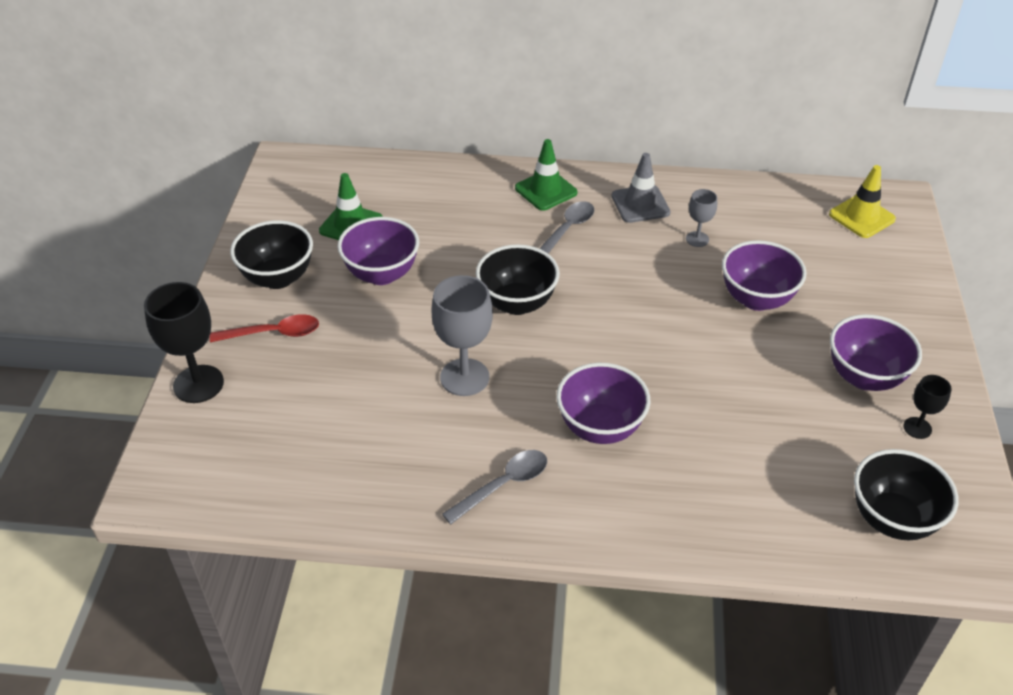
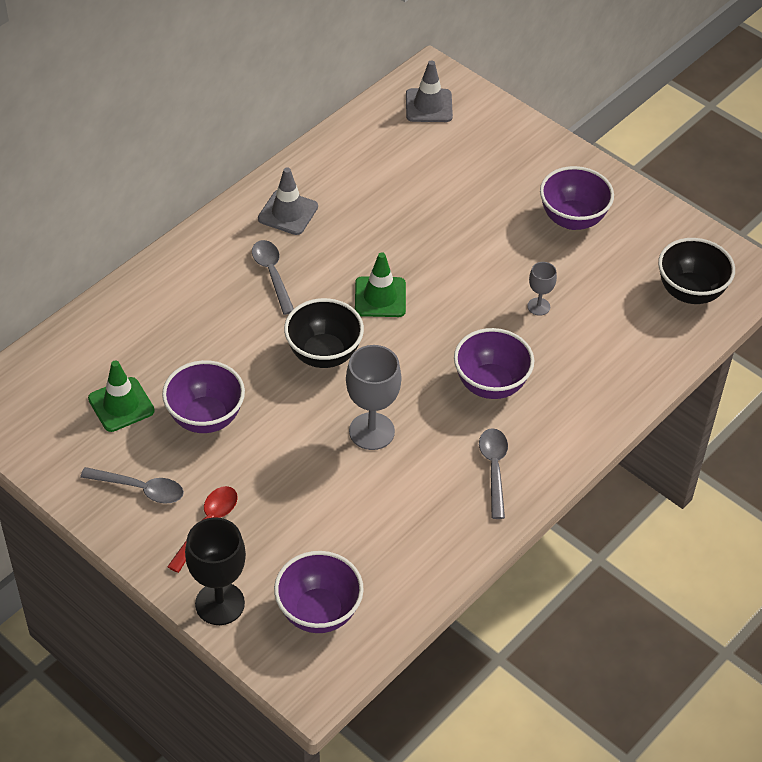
camera: 55 degrees left, 5 degrees up
(278, 278) = (140, 489): black bowl -> grey spoon
(546, 190) = (211, 257): green traffic cone -> green traffic cone (380, 297)
(697, 239) = (360, 208): grey goblet -> grey goblet (538, 306)
(756, 299) = (452, 220): purple bowl -> purple bowl (319, 612)
(861, 217) = (429, 106): yellow traffic cone -> grey traffic cone
(917, 428) = (635, 226): black goblet -> none

